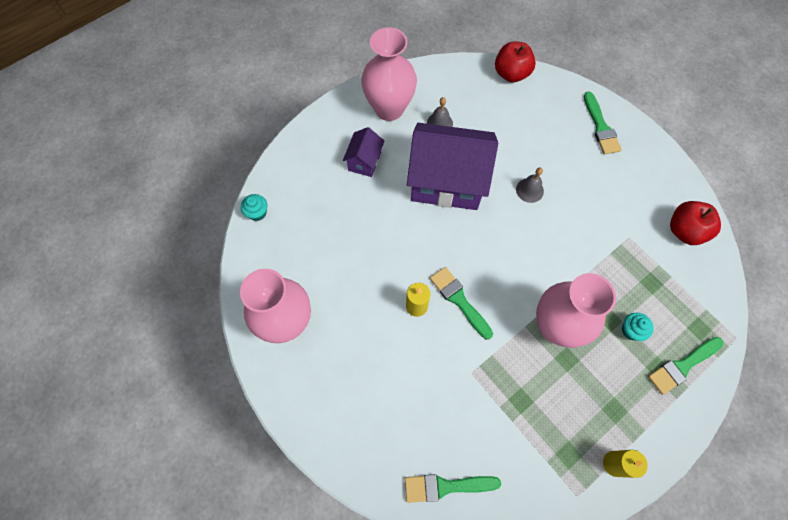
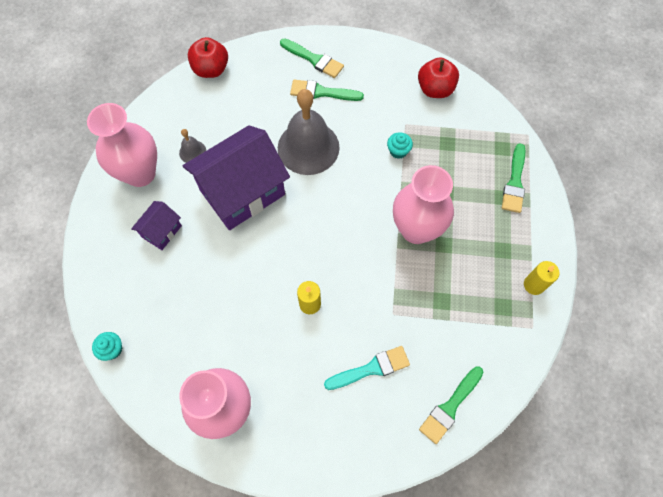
camera: 45 degrees left, 0 degrees up
(364, 161) = (161, 231): purple house -> purple house turned 60 degrees clockwise
(415, 397) = (371, 368): none -> turquoise brush
(459, 300) = (335, 271): green brush -> green brush (322, 92)
(529, 190) = (308, 147): grey bell -> grey bell, size x2.29
(631, 330) = (464, 187): turquoise cupcake -> turquoise cupcake (398, 151)

